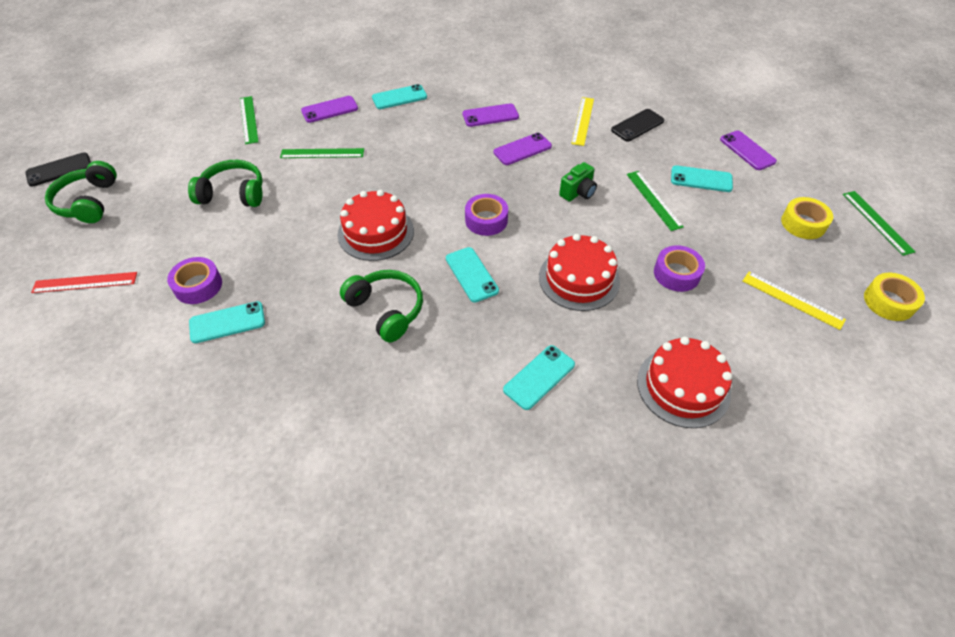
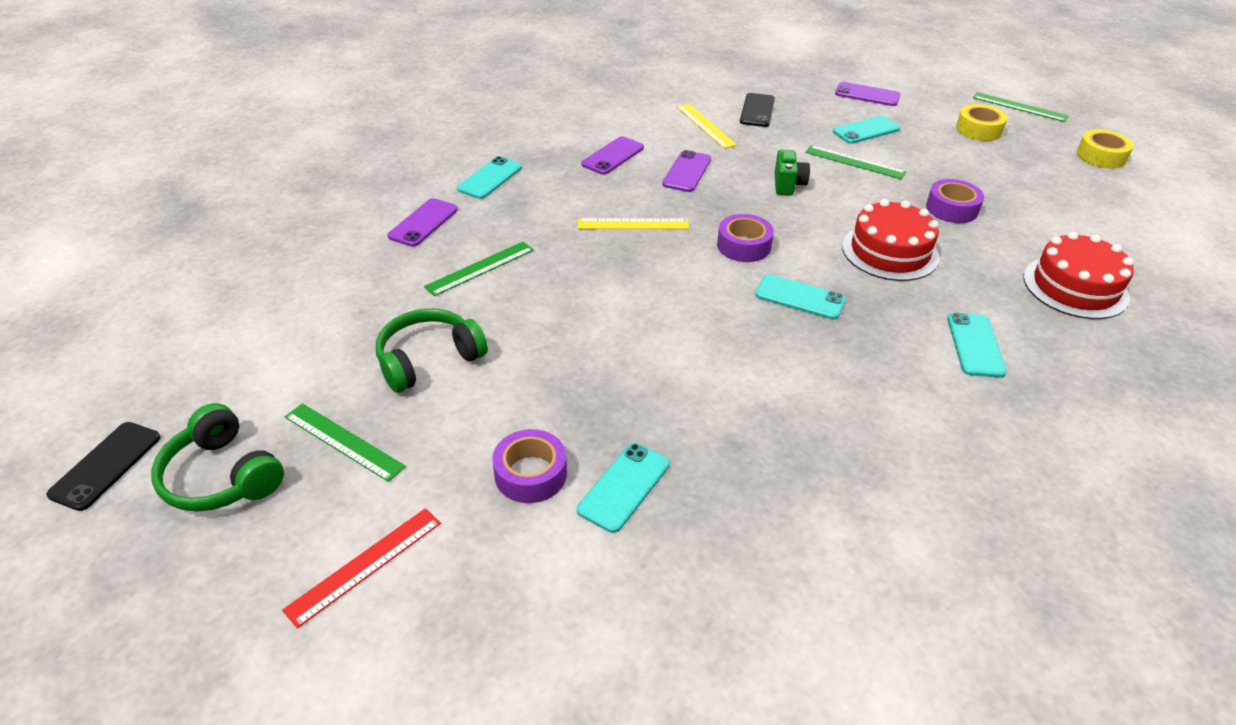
camera: 40 degrees left, 10 degrees down
(249, 119) = (329, 276): green ruler -> green ruler (343, 441)
(376, 232) = (654, 311): red cake -> none
(386, 310) = (770, 372): green headphones -> none
(792, 300) = (1048, 186): yellow ruler -> yellow ruler (633, 224)

